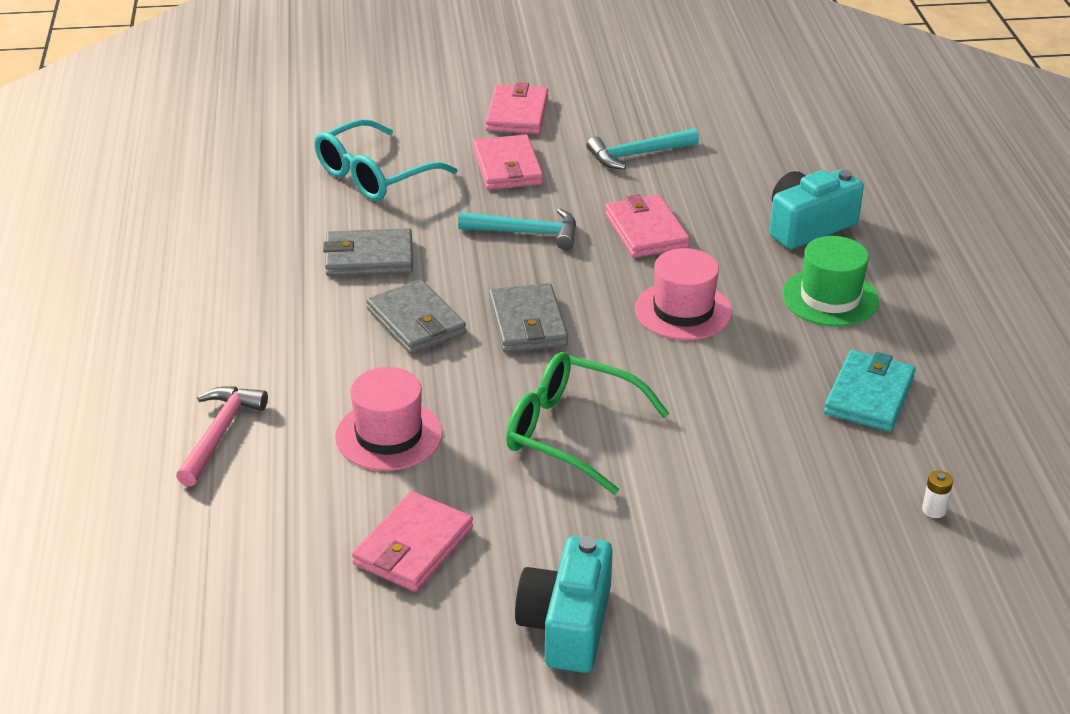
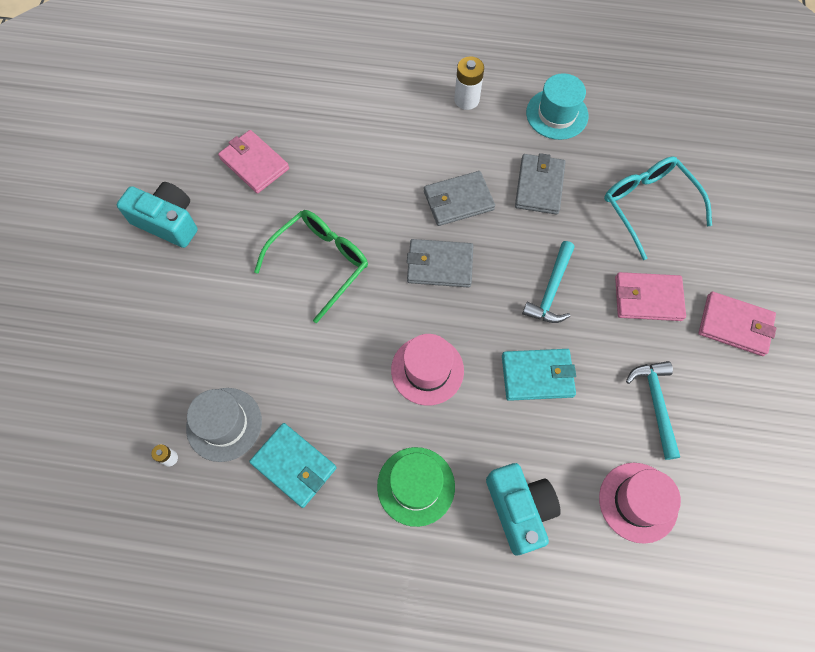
camera: 105 degrees right, 30 degrees up
(219, 434) = (378, 89): pink hammer -> none
(225, 339) = (466, 100): none -> white battery
(238, 256) = (557, 114): none -> turquoise hat
(389, 435) = (350, 167): pink hat -> pink hat (638, 502)
(646, 231) = (537, 376): pink wallet -> turquoise wallet
(857, 470) = (224, 424): none -> grey hat

